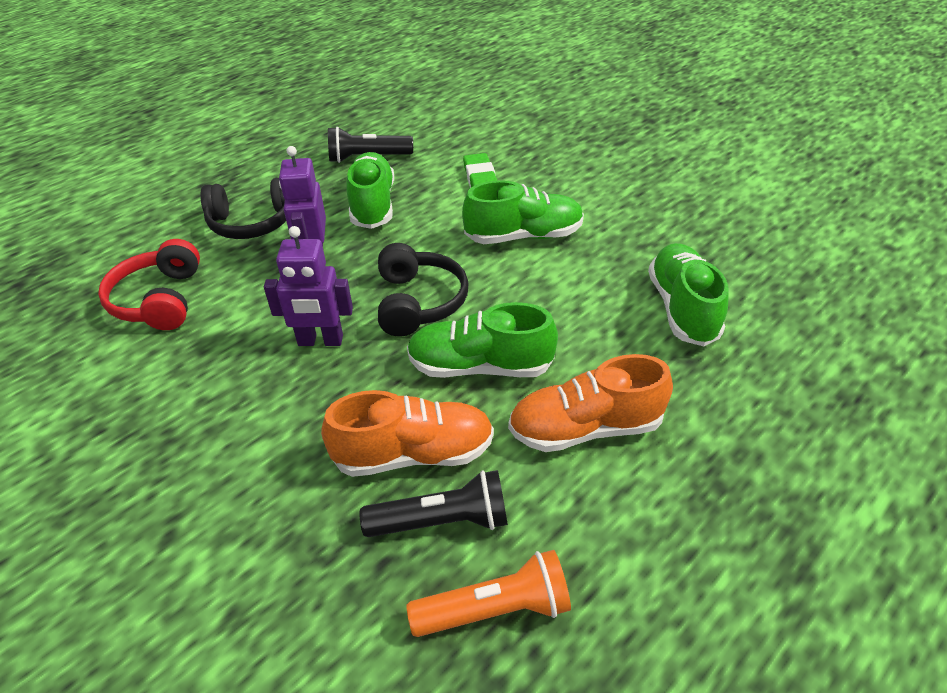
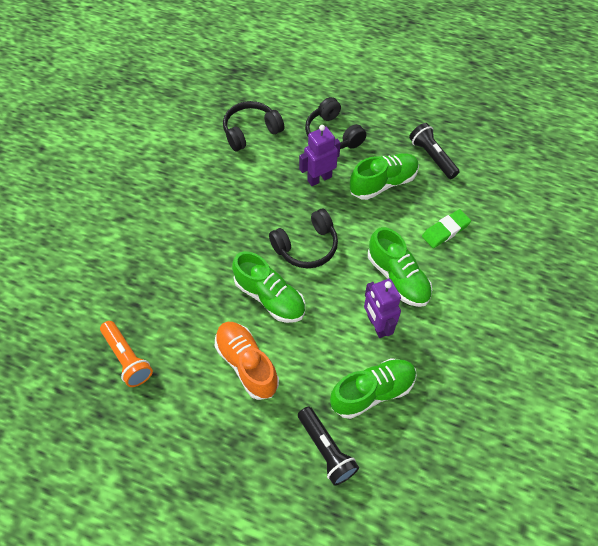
camera: 65 degrees right, 15 degrees up
(159, 300) = (251, 131): red headphones -> black headphones
(320, 341) = (254, 215): purple robot -> purple robot (377, 325)
(413, 454) = (198, 291): orange shoe -> none
(441, 521) = (164, 319): black flashlight -> black flashlight (326, 449)
(480, 366) = (270, 297): green shoe -> green shoe turned 150 degrees clockwise

